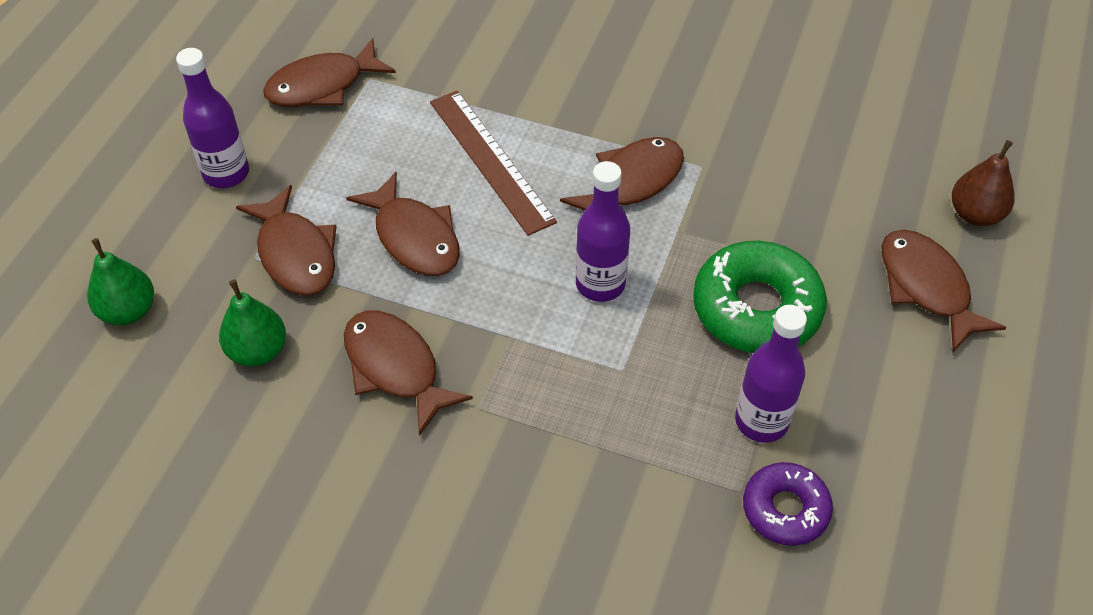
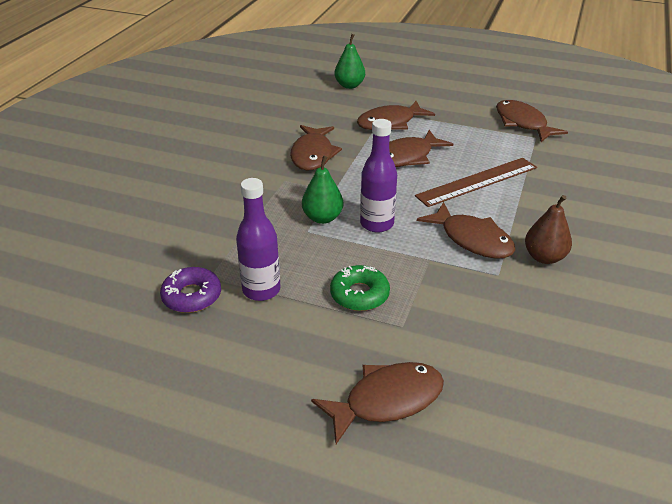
camera: 90 degrees right, 15 degrees down
(226, 173) = (443, 101): purple bottle -> none
(258, 351) = (325, 117): green pear -> green pear (322, 218)
(395, 368) = (313, 154): brown fish -> brown fish turned 135 degrees clockwise
(756, 308) = (359, 294): green donut -> green donut, size x0.60
(975, 214) = (483, 454): brown pear -> brown pear (544, 257)

